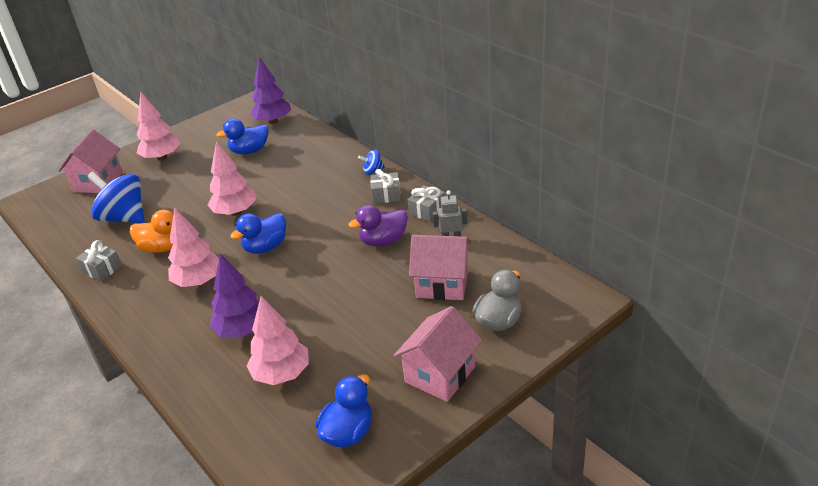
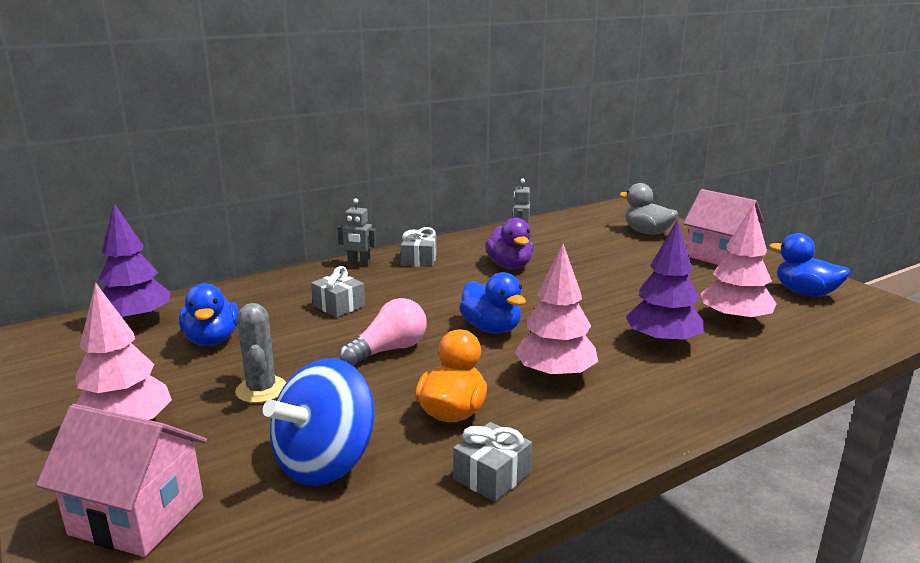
camera: 85 degrees left, 15 degrees down
(193, 182) = (261, 390): none -> grey cactus
(235, 212) = (389, 350): pink tree -> pink light bulb
(373, 171) = (359, 264): blue spinning top -> grey robot
(427, 211) = (464, 245): grey gift -> grey gift (339, 306)
(442, 284) = (591, 247): pink house -> none

